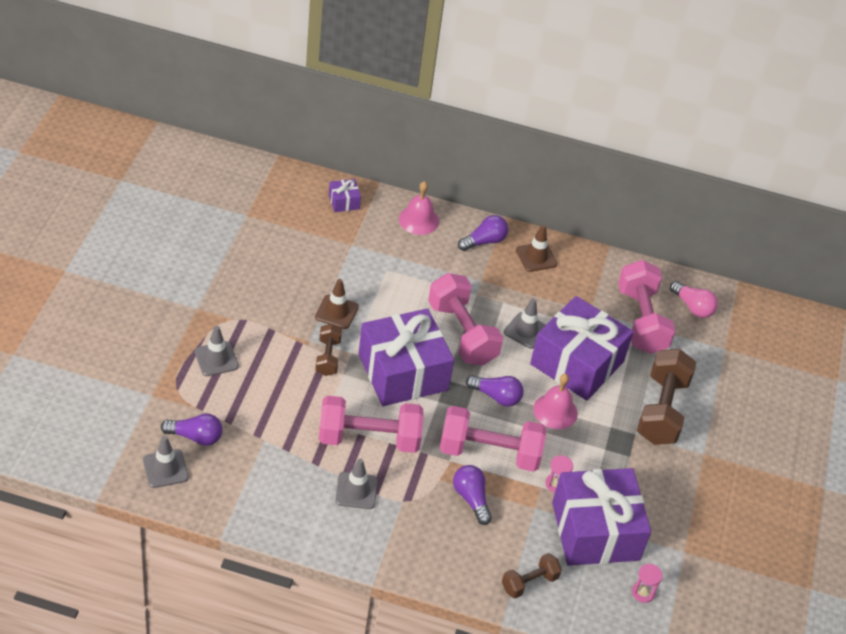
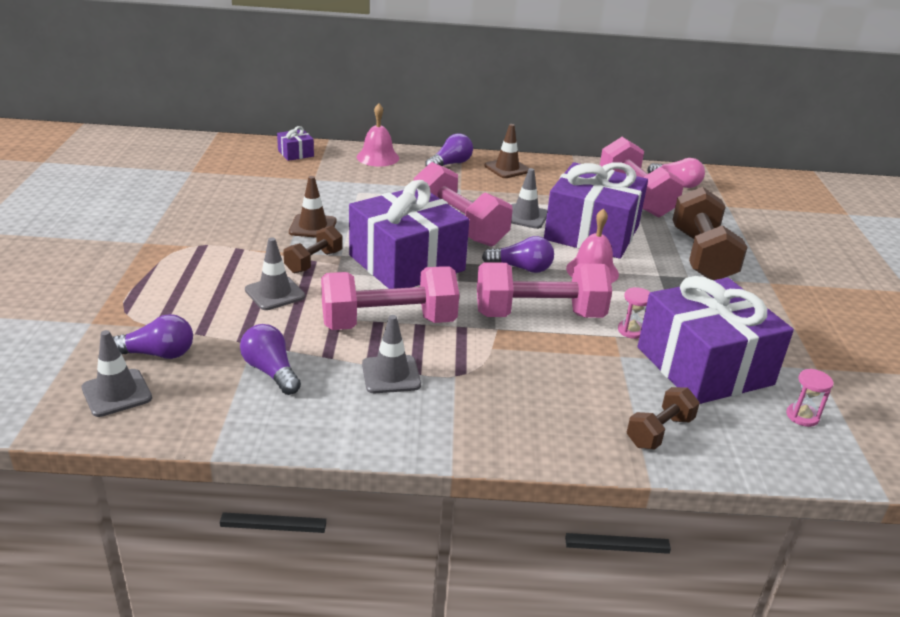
camera: 10 degrees left, 15 degrees down
(216, 359) = (175, 280): grey traffic cone -> grey traffic cone (275, 293)
(328, 357) = (314, 262): brown dumbbell -> brown dumbbell turned 45 degrees clockwise
(471, 499) = (540, 359): purple light bulb -> purple light bulb (271, 371)

